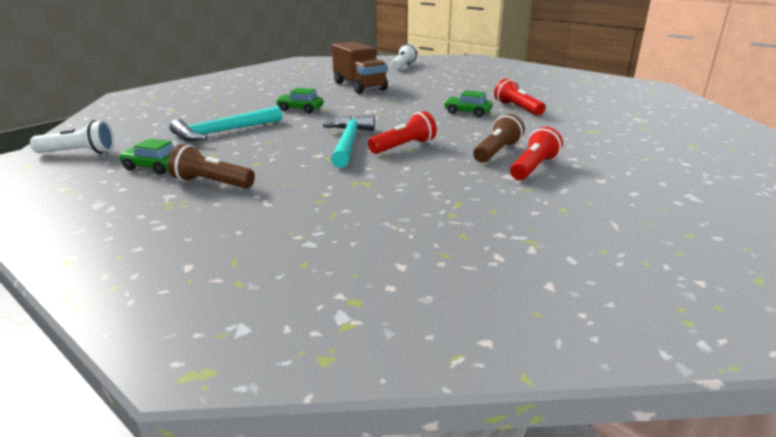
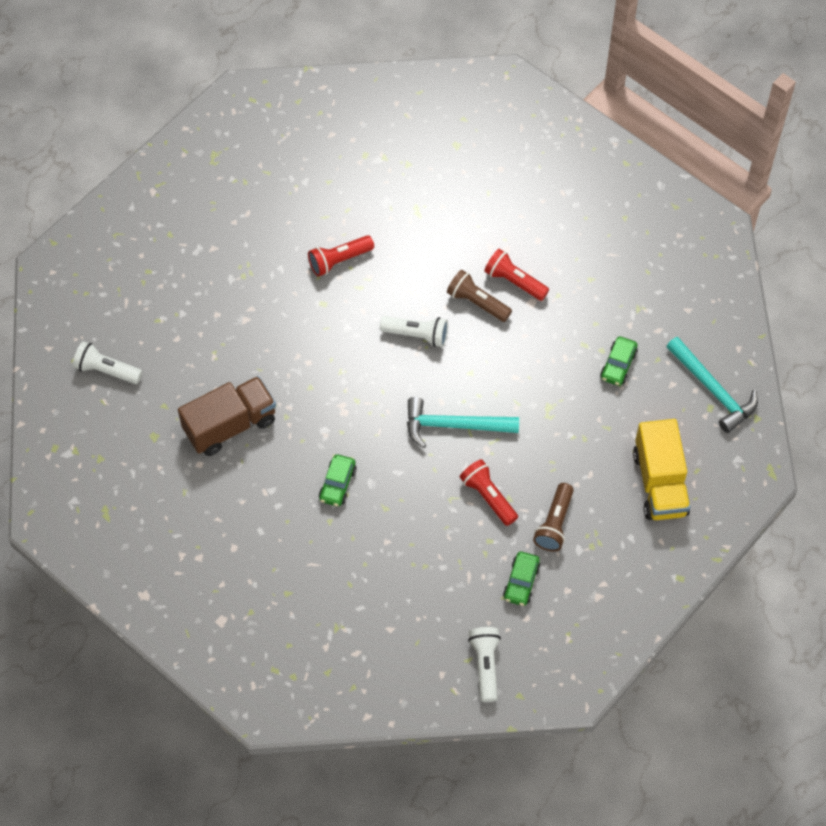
camera: 90 degrees left, 35 degrees up
(223, 132) = (421, 548): turquoise hammer -> turquoise hammer (713, 390)
(231, 249) = (660, 483): none -> yellow truck
(403, 147) = (464, 377): red flashlight -> red flashlight (488, 497)
(449, 131) = (417, 335): none -> white flashlight
(467, 112) = (353, 311): green car -> green car (618, 365)

